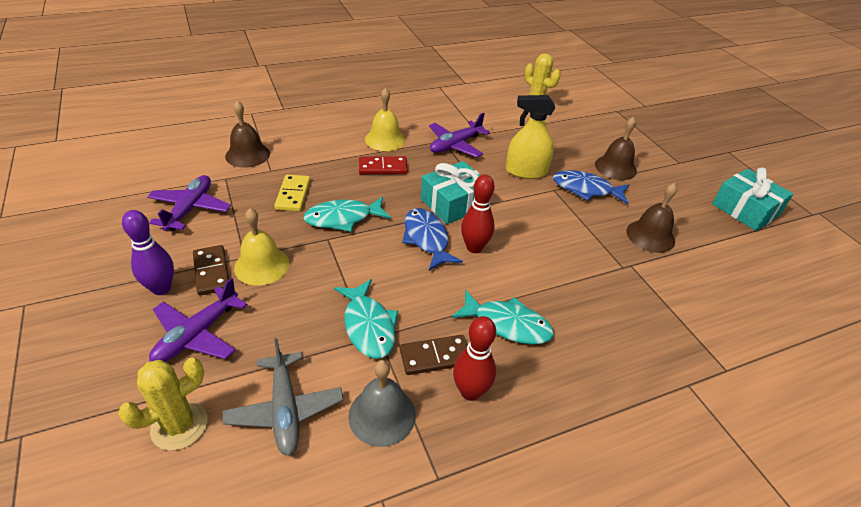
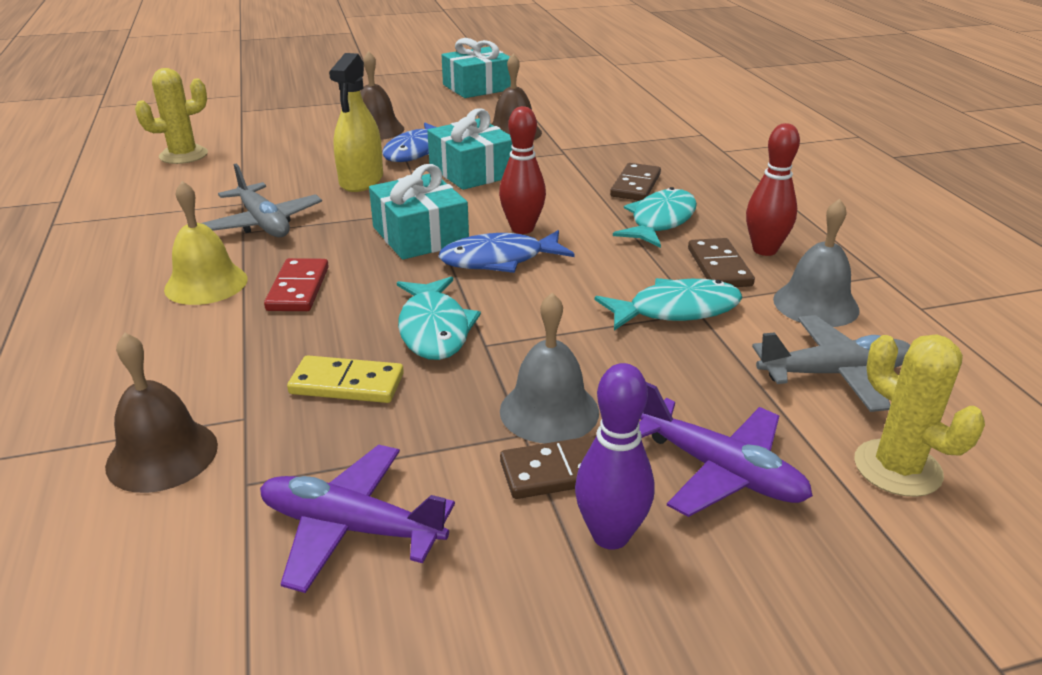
camera: 80 degrees left, 10 degrees down
(262, 265) = (549, 411): yellow bell -> grey bell
(455, 145) = (264, 223): purple plane -> grey plane
(561, 218) = (472, 171): none -> turquoise gift
(572, 311) = (635, 185): none -> brown domino

